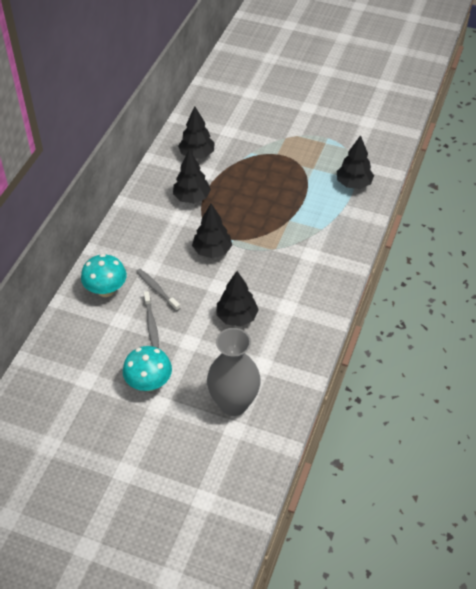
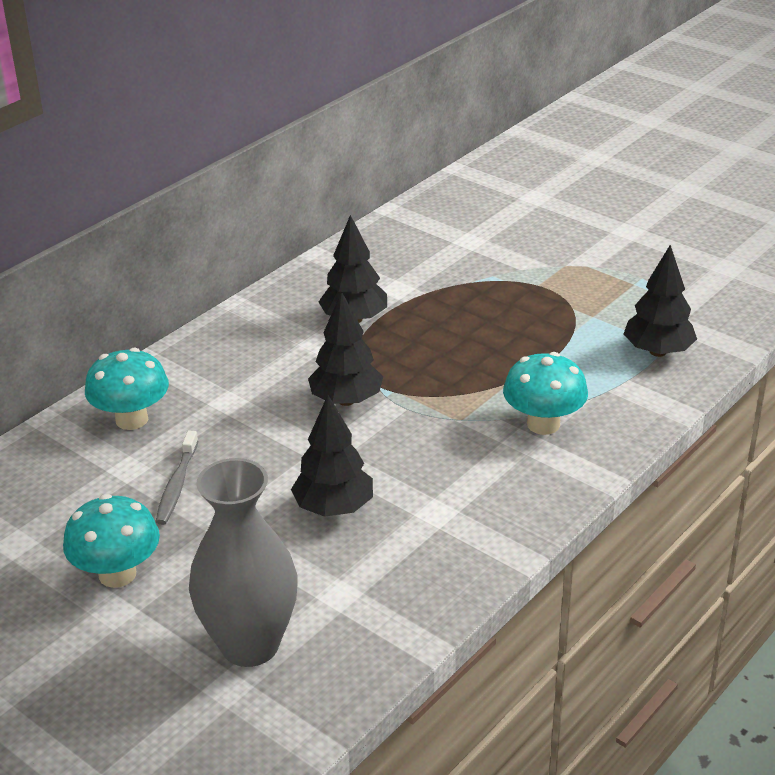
camera: 20 degrees right, 15 degrees down
(157, 289) = (217, 437): grey toothbrush -> none
(197, 155) = (397, 263): black tree -> none
(316, 242) = (543, 424): none -> turquoise mushroom

